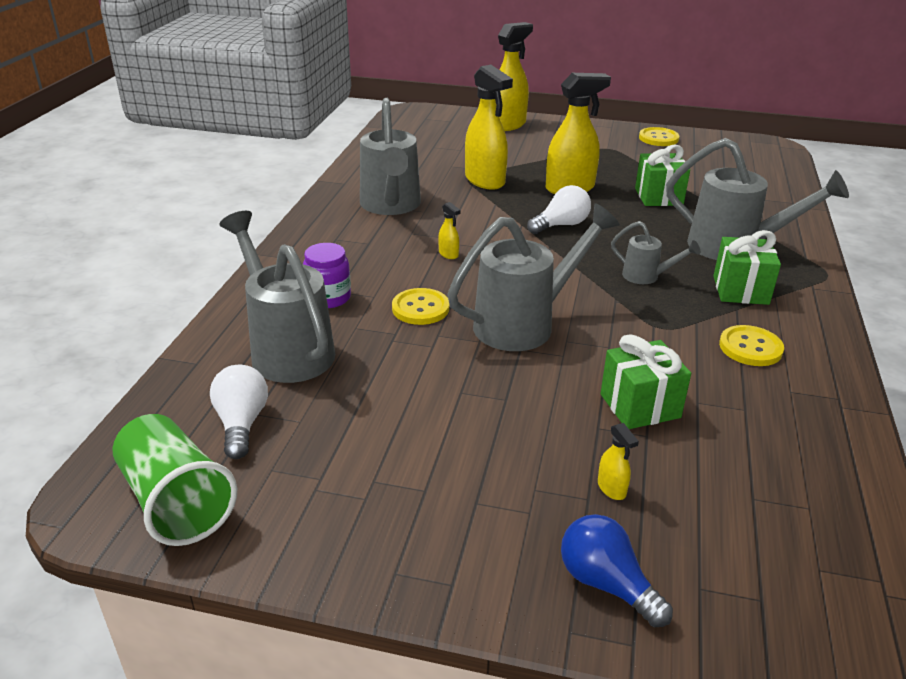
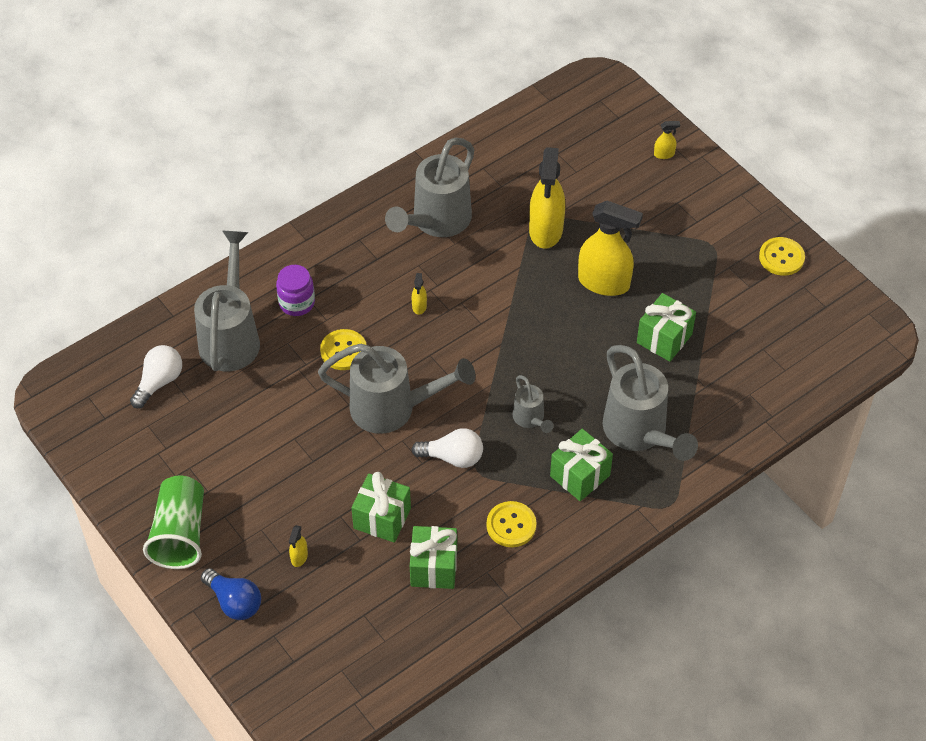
camera: 40 degrees right, 20 degrees up
(176, 501) = (89, 415): green cup -> green cup (180, 534)
(508, 125) = (664, 154): yellow spray bottle -> yellow spray bottle, size x0.42
(561, 225) = (539, 324): white light bulb -> white light bulb (452, 457)
(606, 584) = (234, 602): blue light bulb -> blue light bulb turned 135 degrees clockwise
(745, 415) = (433, 567): none -> green gift

